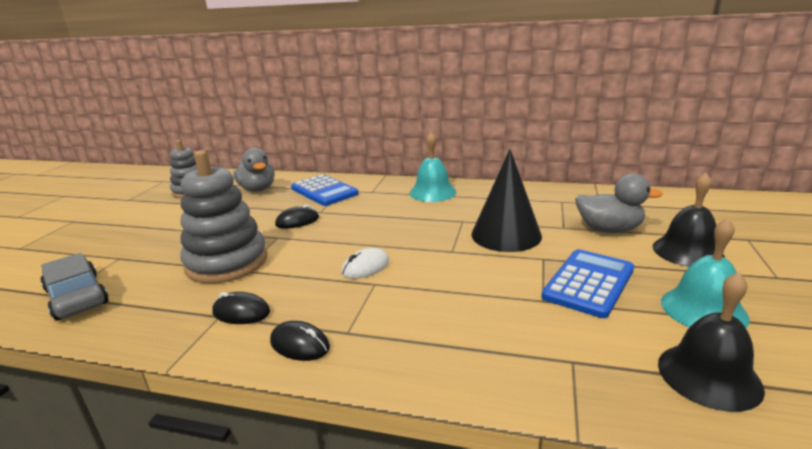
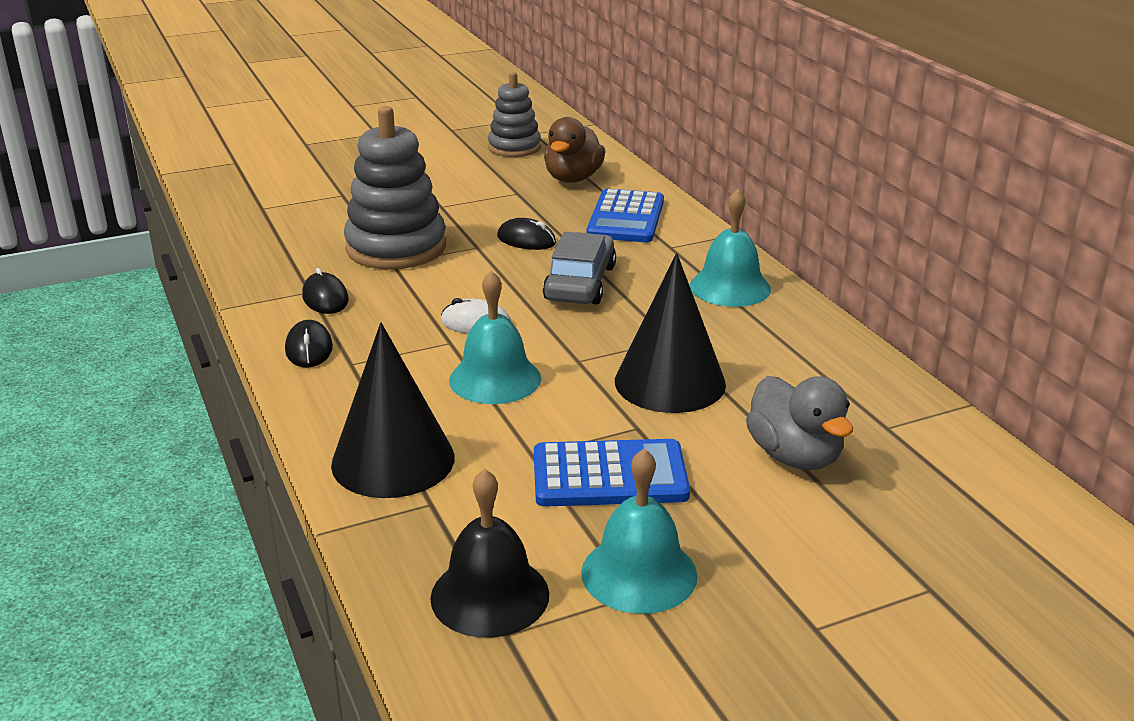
camera: 50 degrees right, 5 degrees up
(77, 296) = (268, 215): grey car -> grey car (580, 283)
(258, 189) = (573, 178): grey duck -> brown duck
(440, 283) = (495, 379): none -> turquoise bell
(501, 359) = (393, 460): none -> black cone
(687, 251) = (805, 537): black bell -> none

